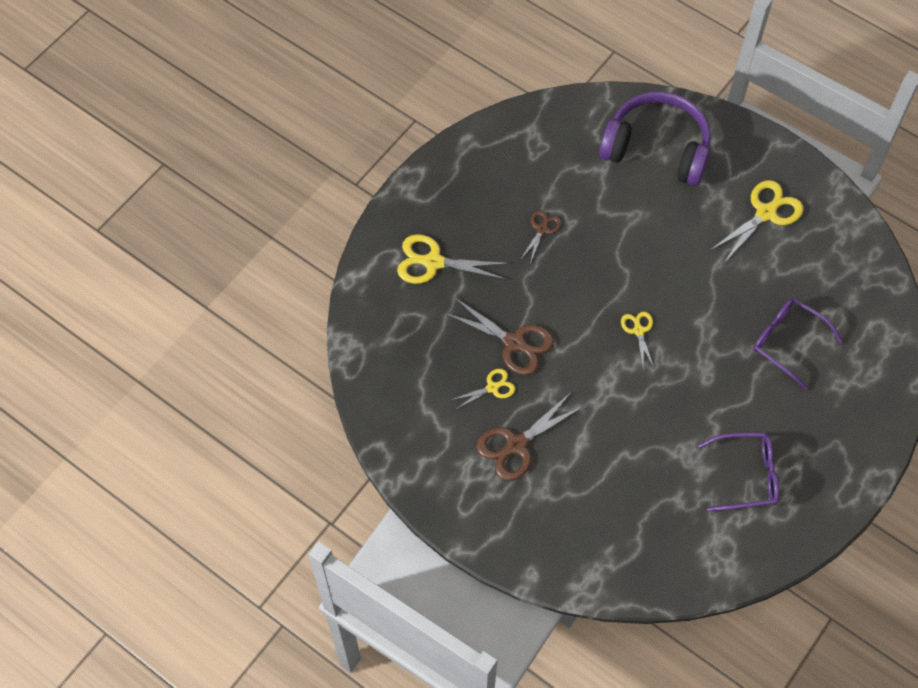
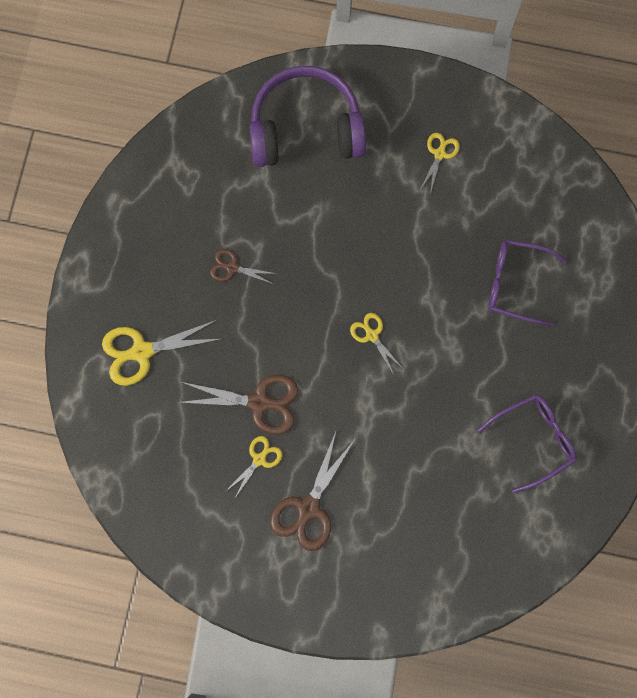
camera: 25 degrees left, 15 degrees up
(542, 229) = (232, 268): brown scissors -> brown scissors turned 75 degrees counterclockwise
(766, 213) = (439, 154): yellow scissors -> yellow scissors, size x0.57

